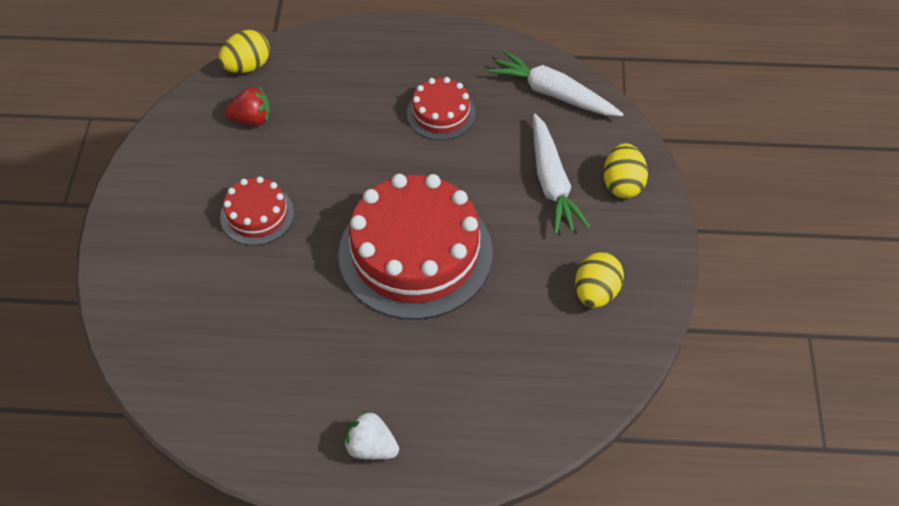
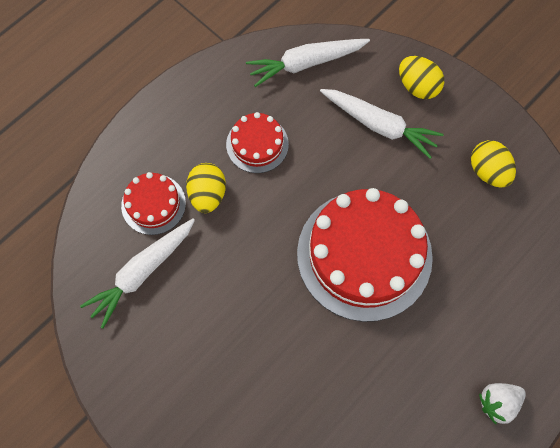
camera: 50 degrees left, 15 degrees up
(247, 66) = (85, 238): yellow egg -> yellow egg (207, 194)
(252, 119) = (142, 273): red strawberry -> white carrot
(257, 215) = (237, 335): red cake -> red cake (153, 204)

